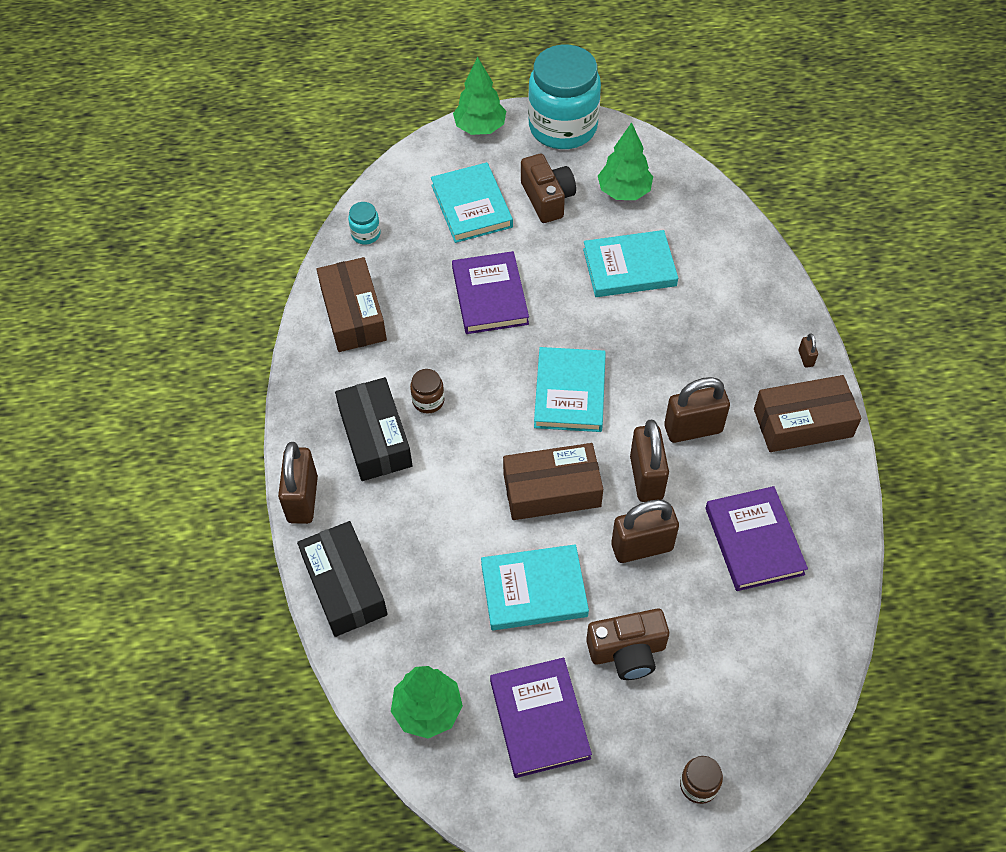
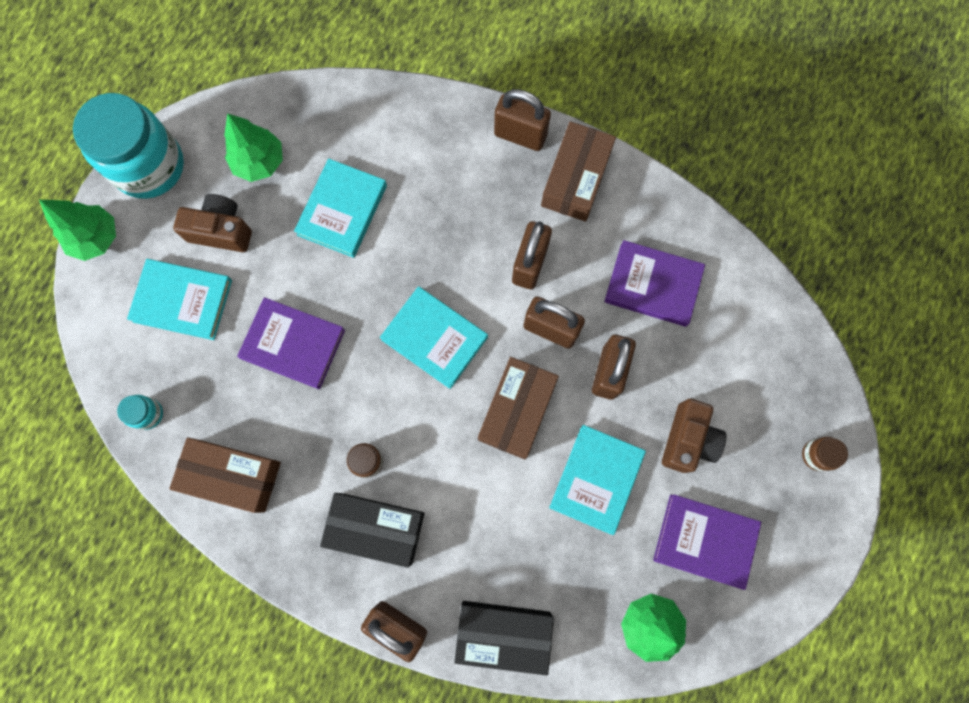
camera: 60 degrees left, 20 degrees up
(805, 358) = (520, 135): brown padlock -> brown padlock, size x2.35

